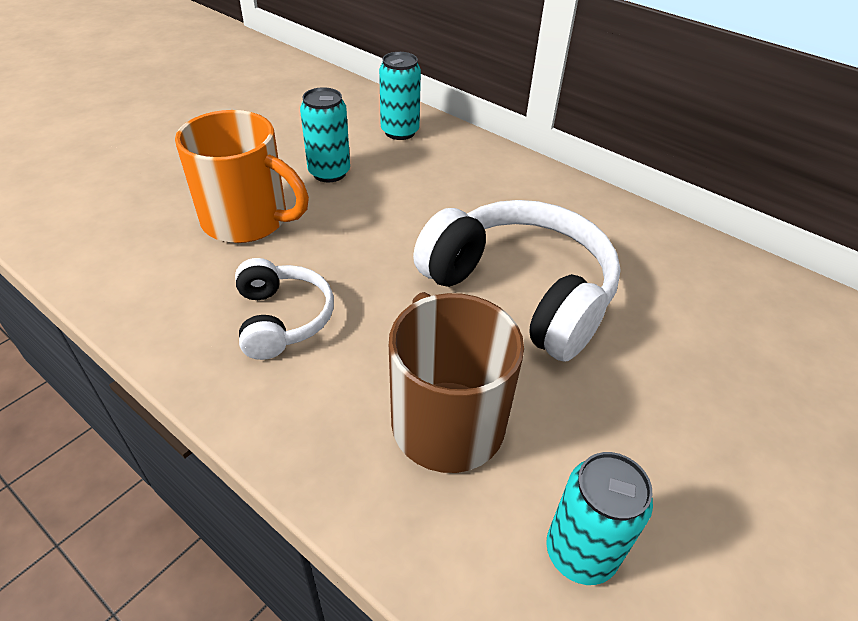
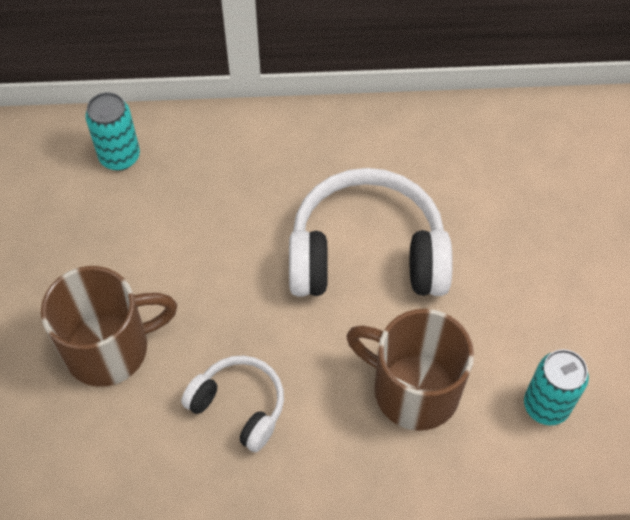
camera: 40 degrees left, 15 degrees up
(247, 220) = (109, 348): orange mug -> brown mug
(329, 173) = (114, 249): turquoise can -> none

